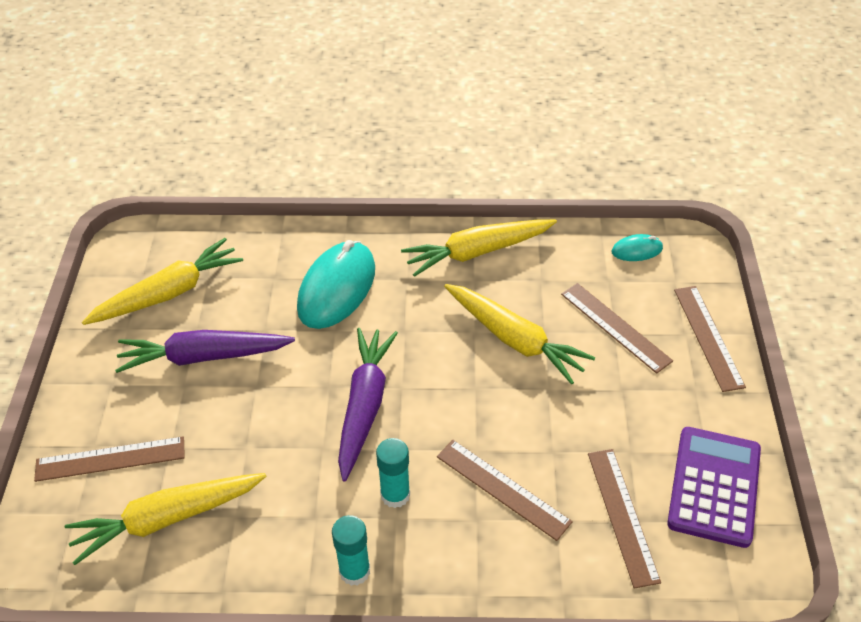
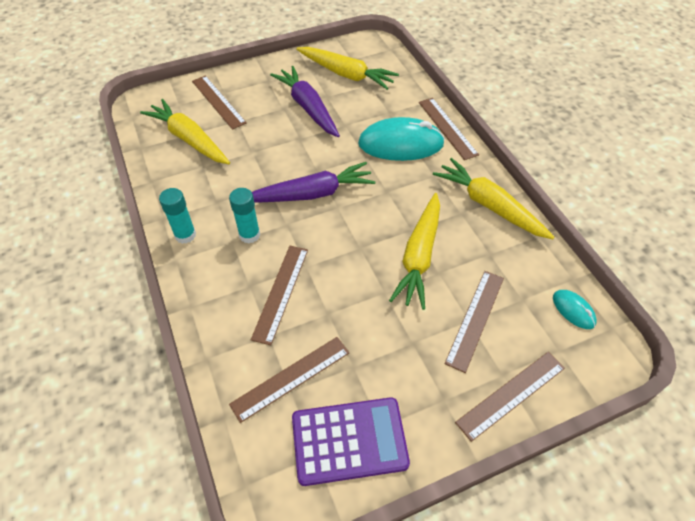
camera: 65 degrees right, 5 degrees up
(339, 236) = (447, 128): none -> brown ruler

